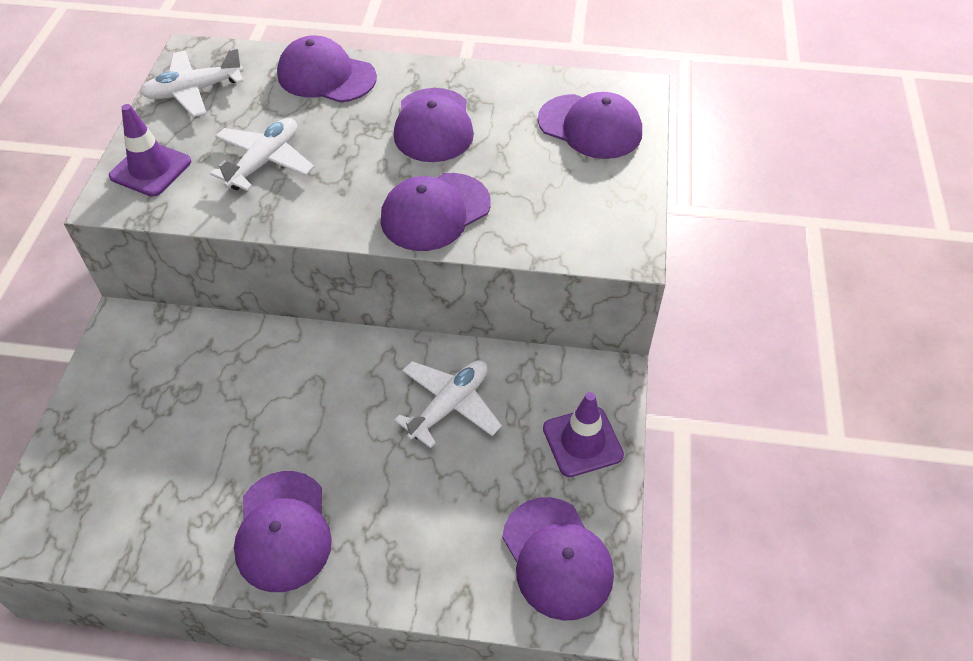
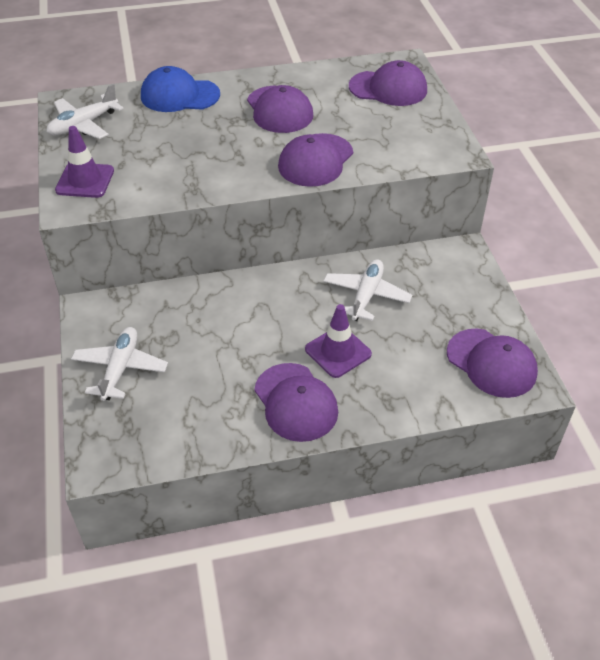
camera: 20 degrees left, 5 degrees down
(265, 161) = (170, 157): white plane -> white plane (120, 369)
(326, 76) = (179, 95): purple cap -> blue cap
(582, 442) = (468, 293): purple traffic cone -> purple traffic cone (338, 352)

